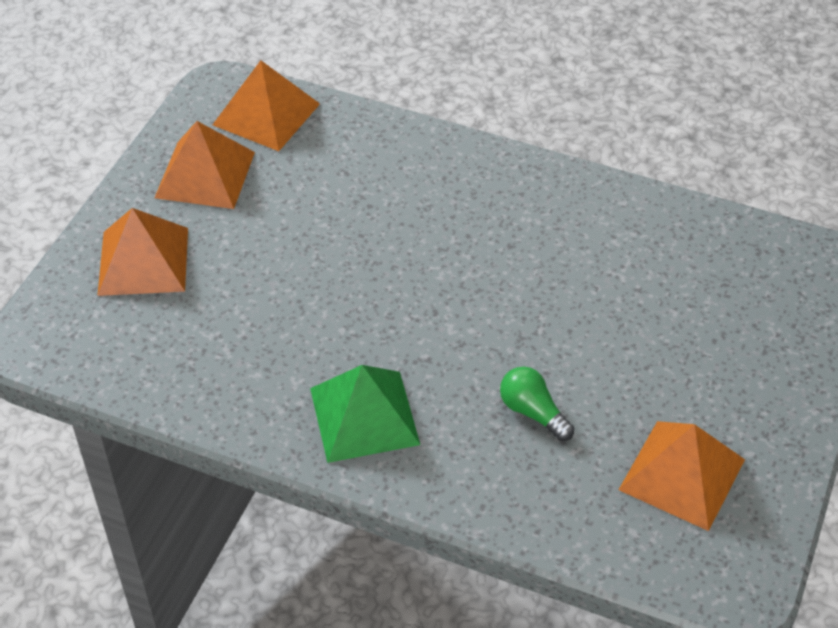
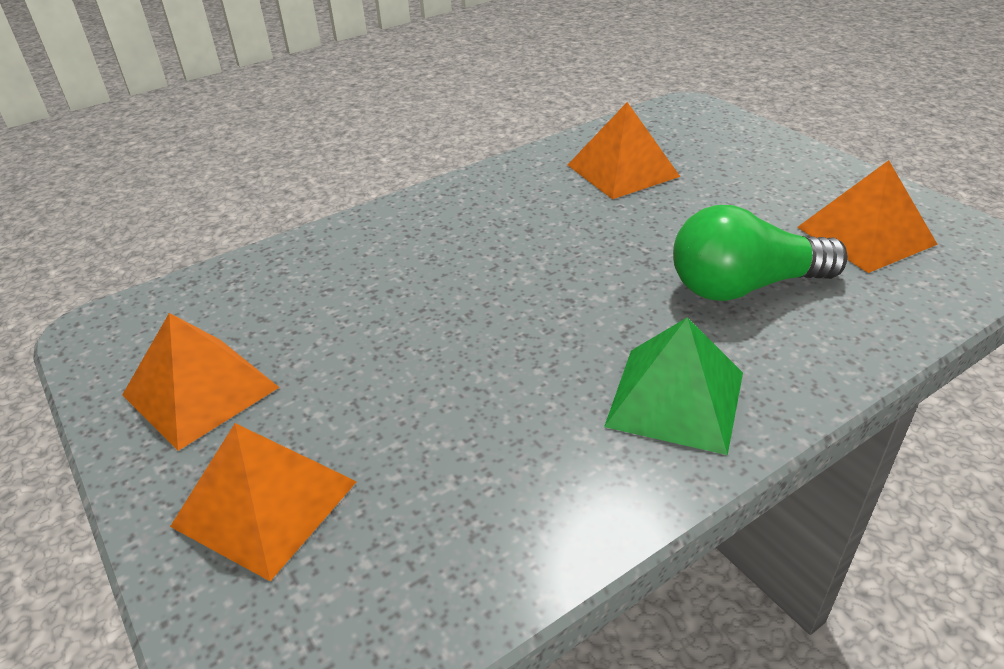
camera: 55 degrees left, 10 degrees down
(266, 114) = (181, 311): orange pyramid -> orange pyramid (623, 170)
(533, 412) = (744, 286): green light bulb -> green light bulb, size x1.85

